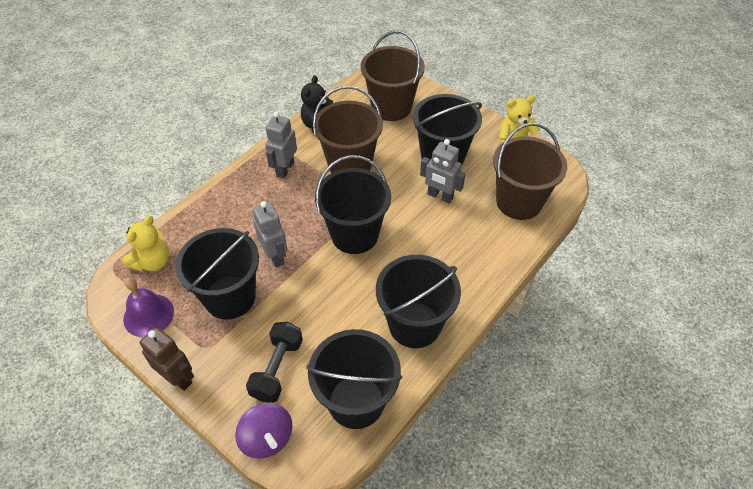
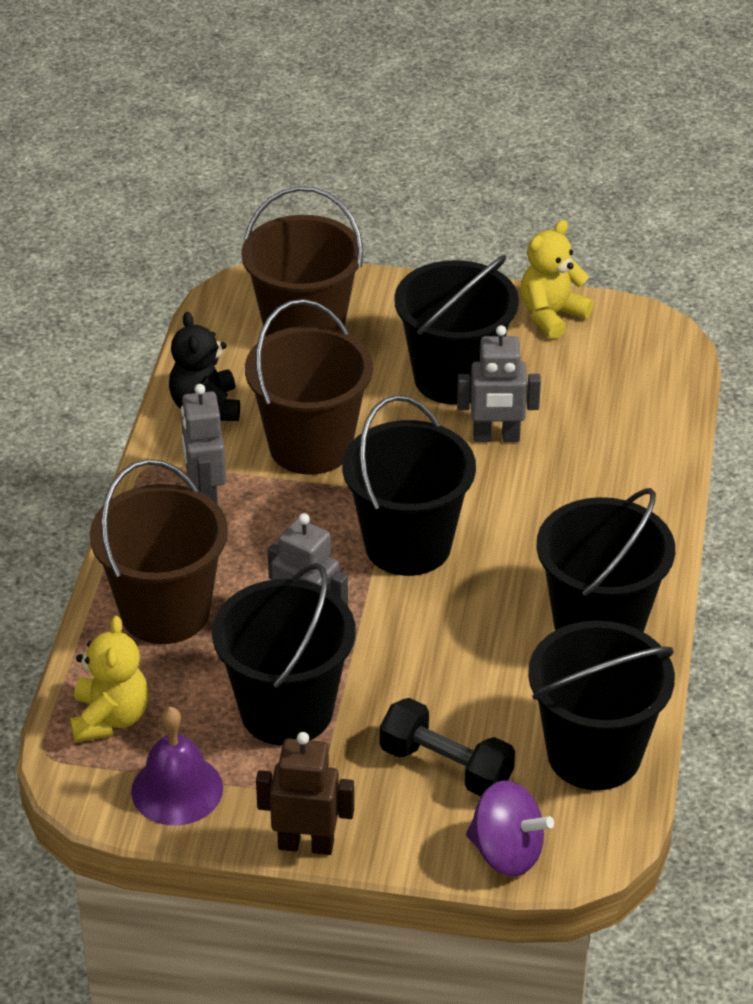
camera: 30 degrees left, 10 degrees down
(277, 369) = (446, 766): black dumbbell -> black dumbbell turned 45 degrees counterclockwise
(519, 202) = (623, 398): brown bucket -> brown bucket (165, 611)

